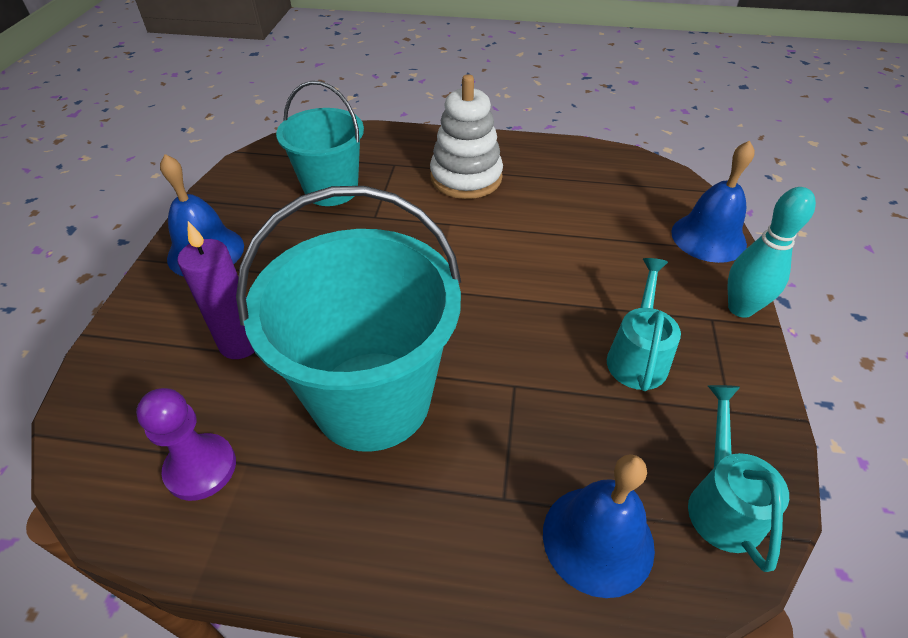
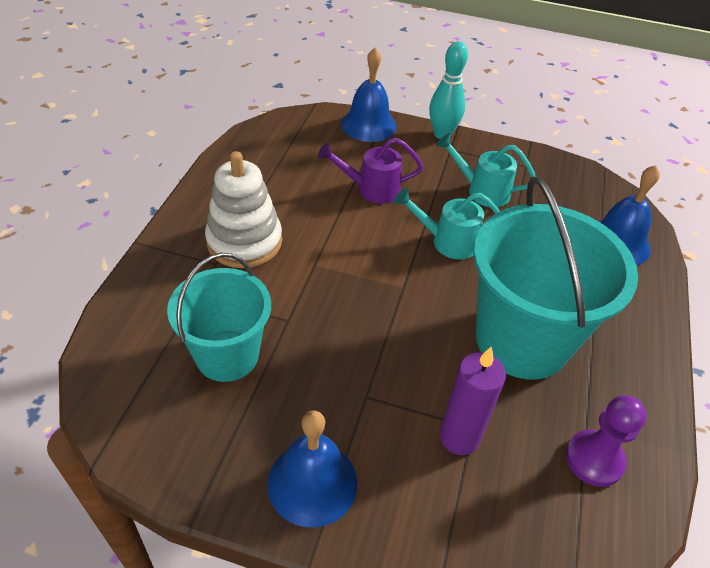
camera: 85 degrees left, 0 degrees up
(585, 251) = (372, 189): none -> purple watering can
(722, 503) = (588, 189): turquoise watering can -> turquoise watering can (448, 241)

